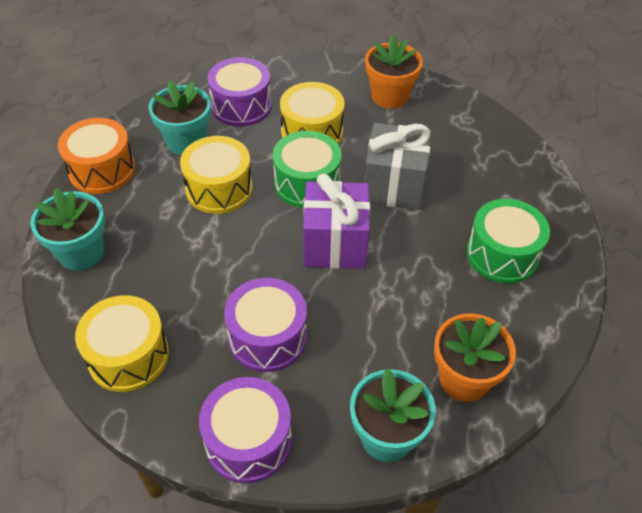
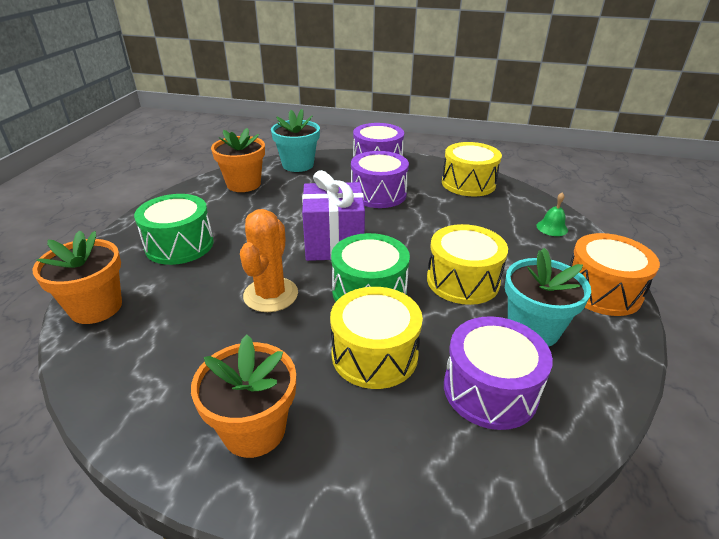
camera: 175 degrees right, 15 degrees down
(81, 252) = (552, 228): turquoise flower pot -> green bell
(394, 186) = (271, 295): grey gift -> orange cactus
(539, 184) = (96, 307): none -> orange flower pot

